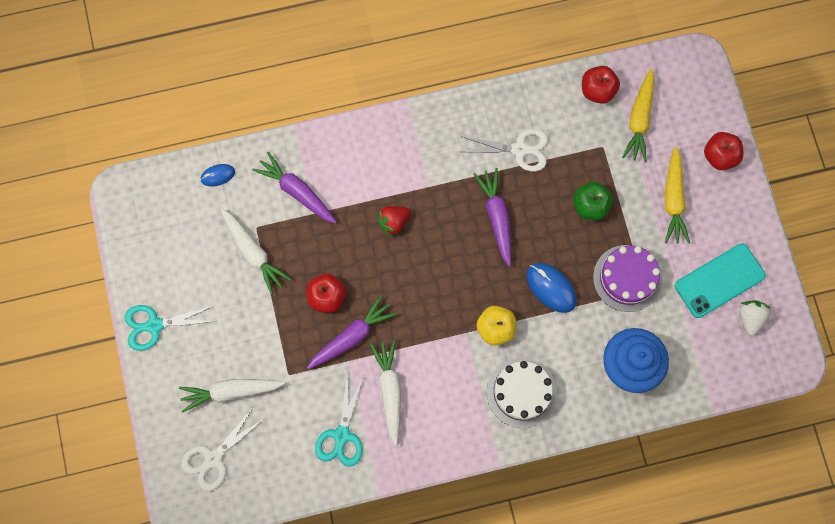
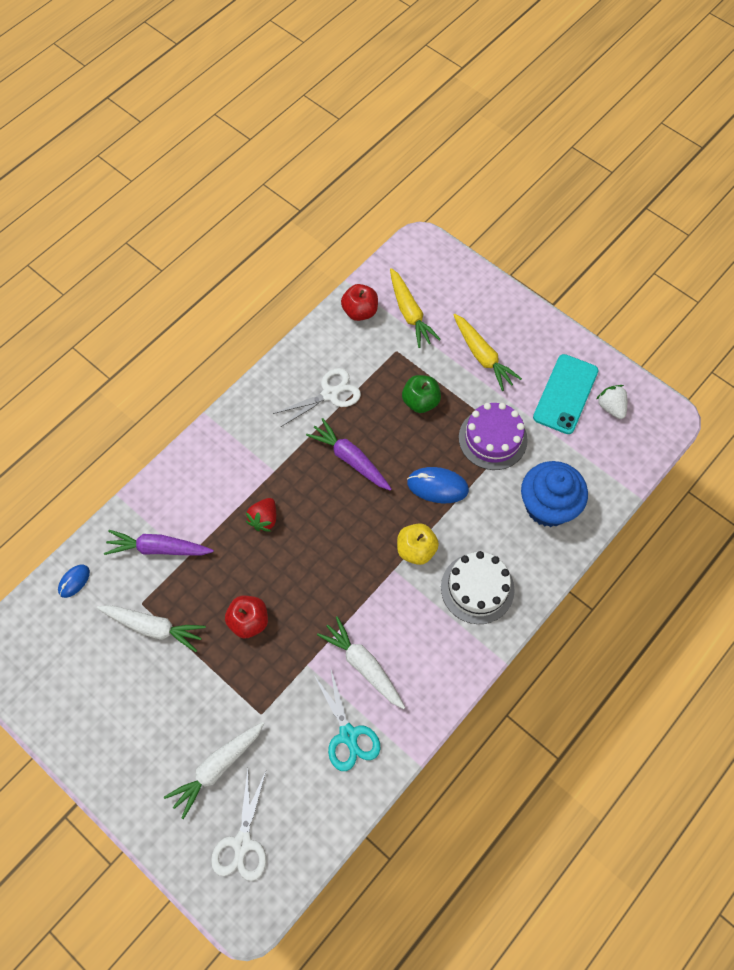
camera: 35 degrees left, 10 degrees down
(154, 325) = (101, 756): turquoise scissors -> none
(352, 336) = (295, 641): purple carrot -> none
(720, 156) = (493, 302): red apple -> none

